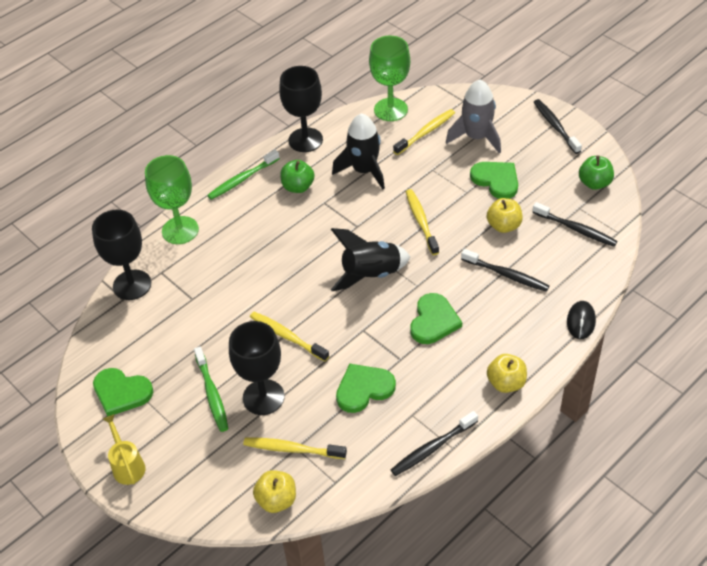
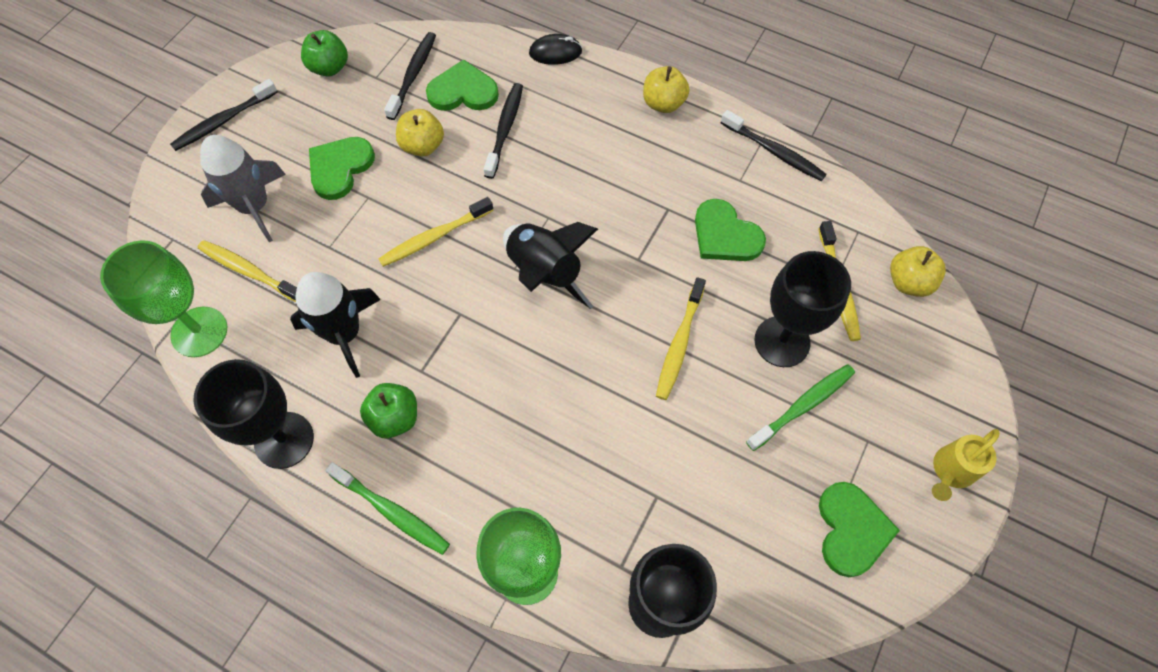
camera: 110 degrees left, 15 degrees up
(433, 321) = (599, 187): green heart -> green heart (463, 91)

